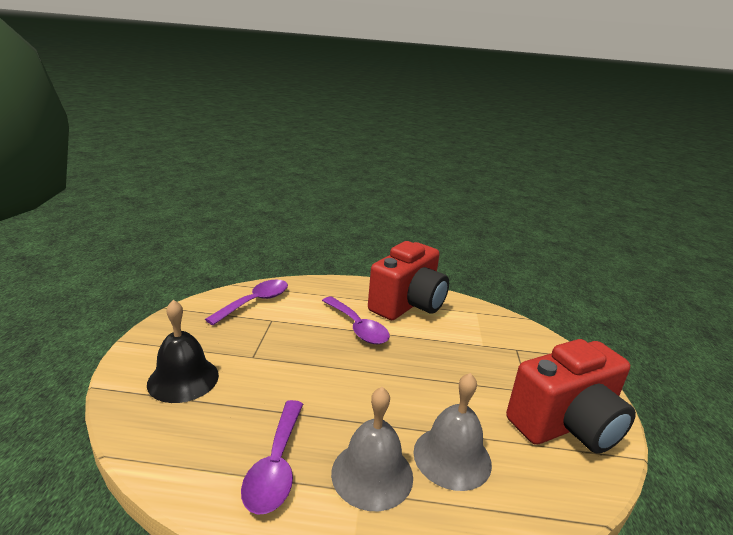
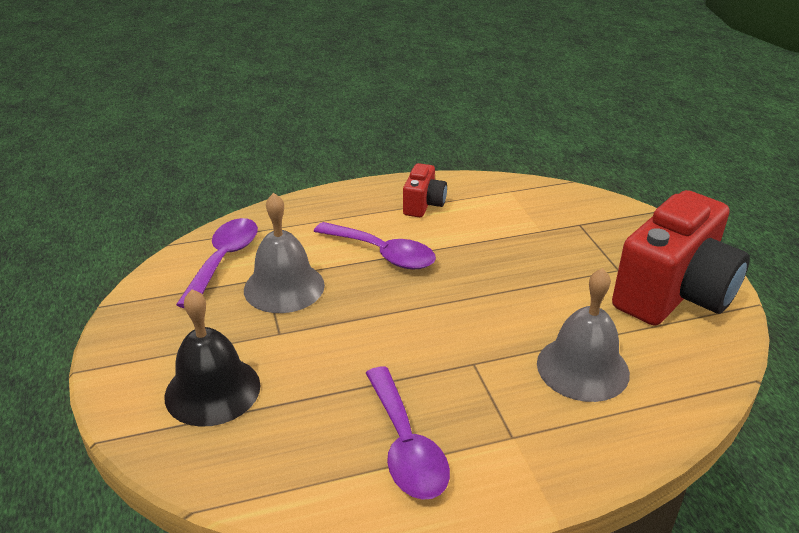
camera: 20 degrees left, 10 degrees up
(372, 474) = (514, 415): grey bell -> grey bell (284, 287)
(408, 305) = (423, 205): red camera -> red camera, size x0.47

